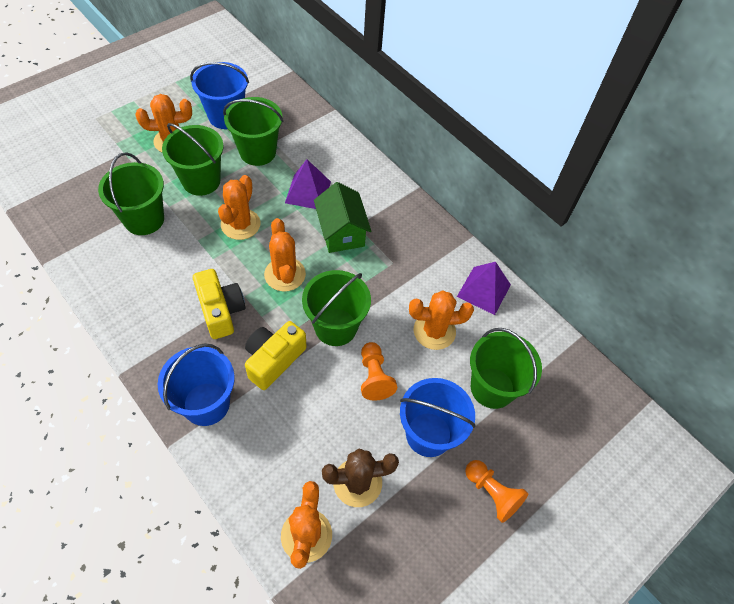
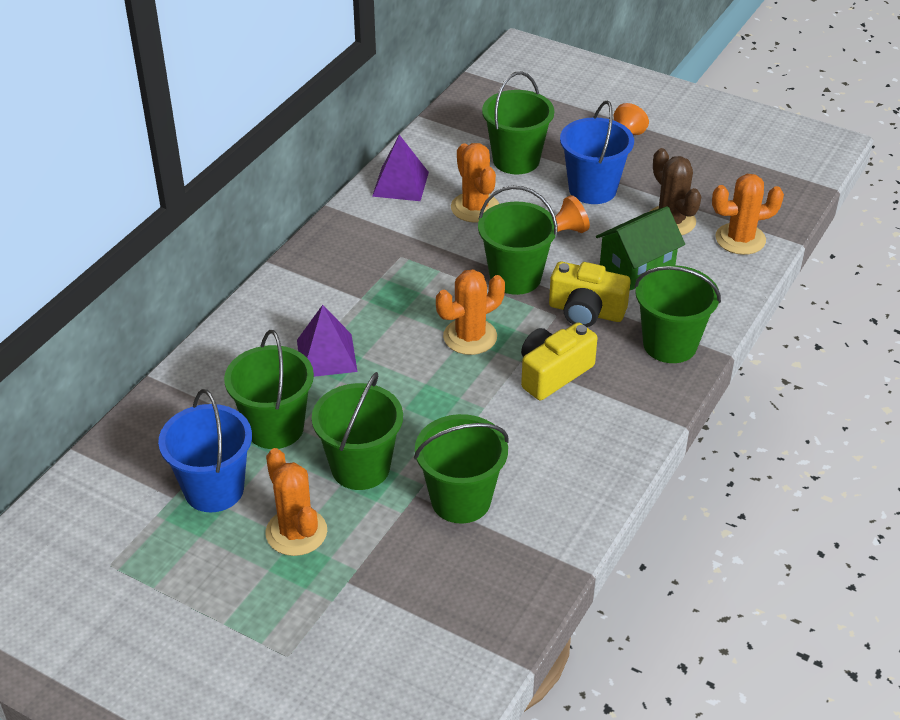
camera: 105 degrees left, 15 degrees down
(206, 404) = (670, 344): blue bucket -> green bucket
(240, 224) = (416, 401): orange cactus -> none
(341, 232) = (378, 308): green house -> green house (637, 267)

